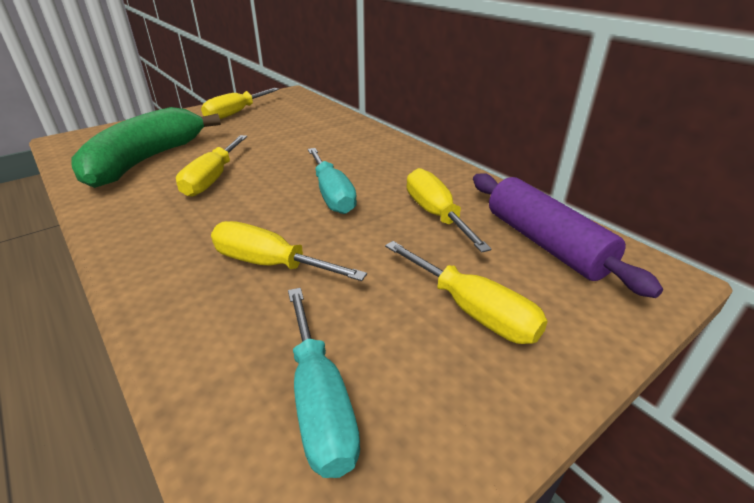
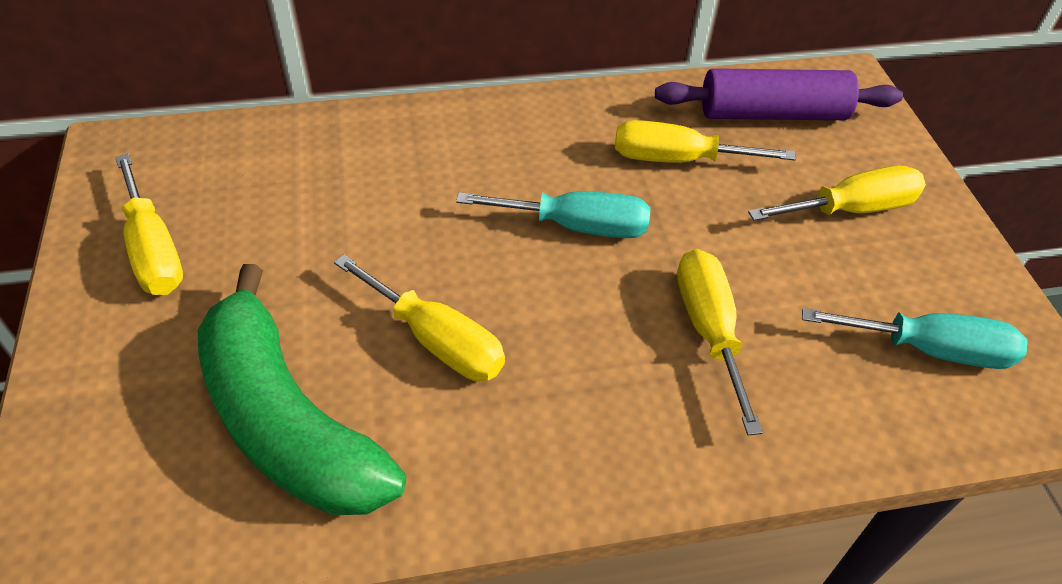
camera: 65 degrees left, 15 degrees up
(270, 264) = (709, 330): yellow screwdriver -> yellow screwdriver turned 120 degrees clockwise

